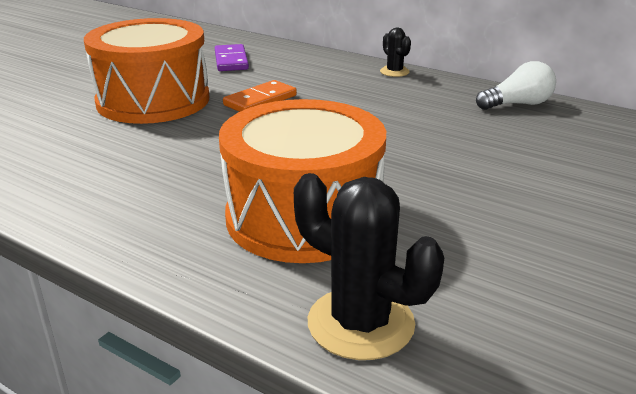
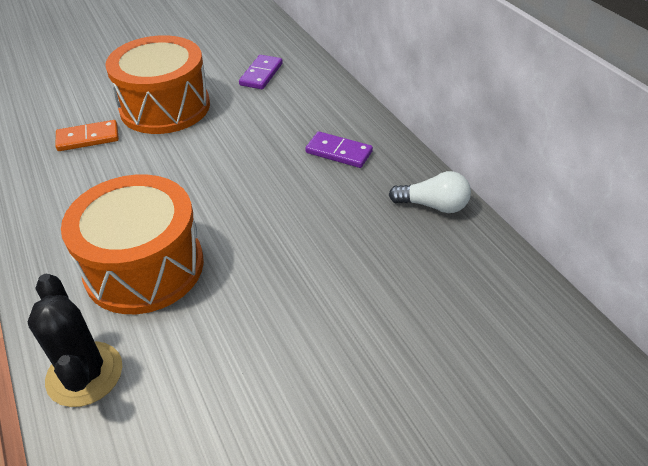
camera: 30 degrees right, 15 degrees up
(260, 100) = (236, 131): orange domino -> orange domino (88, 138)
(385, 92) = (339, 152): none -> purple domino
(394, 72) = (375, 128): black cactus -> none

